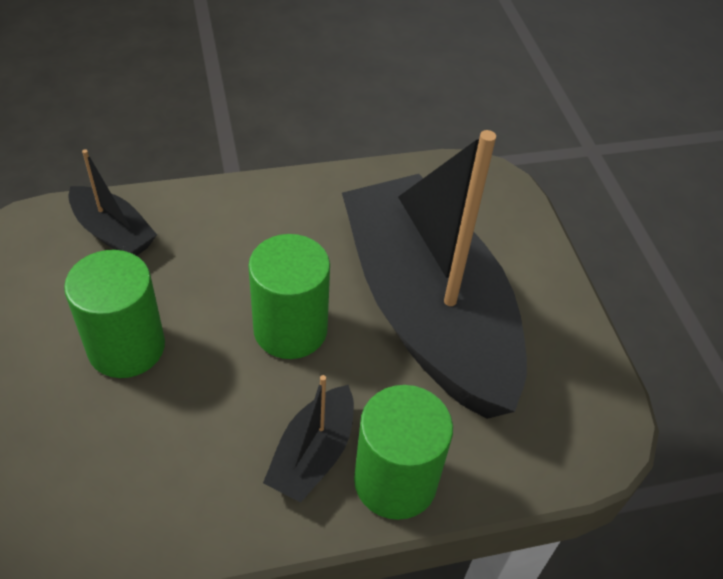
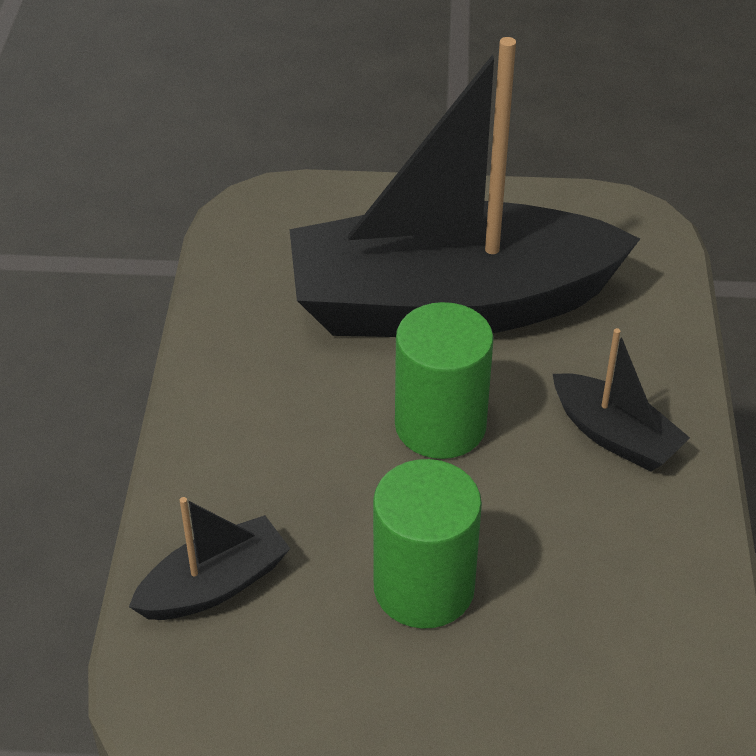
camera: 70 degrees left, 5 degrees down
(395, 481) = (658, 377): green cylinder -> none

